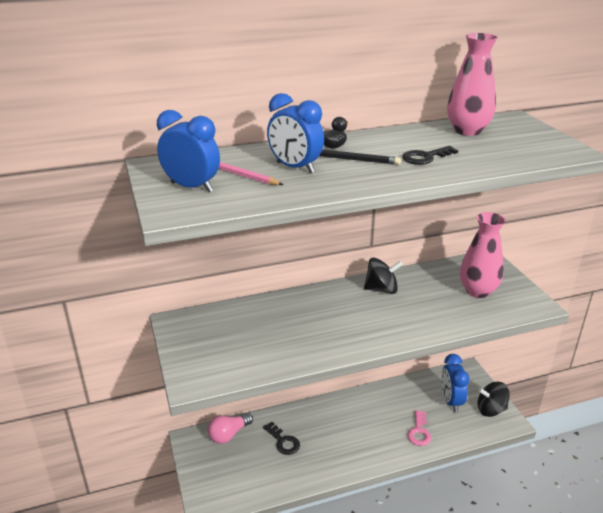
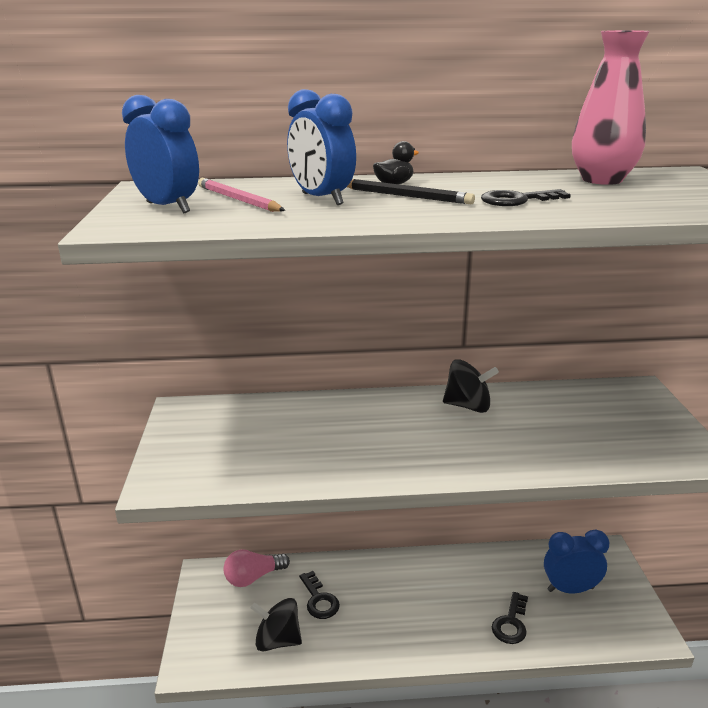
camera: 15 degrees right, 5 degrees down
(419, 432) = (511, 623): pink key -> black key
(451, 401) = (570, 589): blue clock -> blue clock turned 75 degrees clockwise
(478, 291) = (610, 426): pink vase -> none
(490, 410) = (628, 612): black spinning top -> black spinning top (278, 640)

